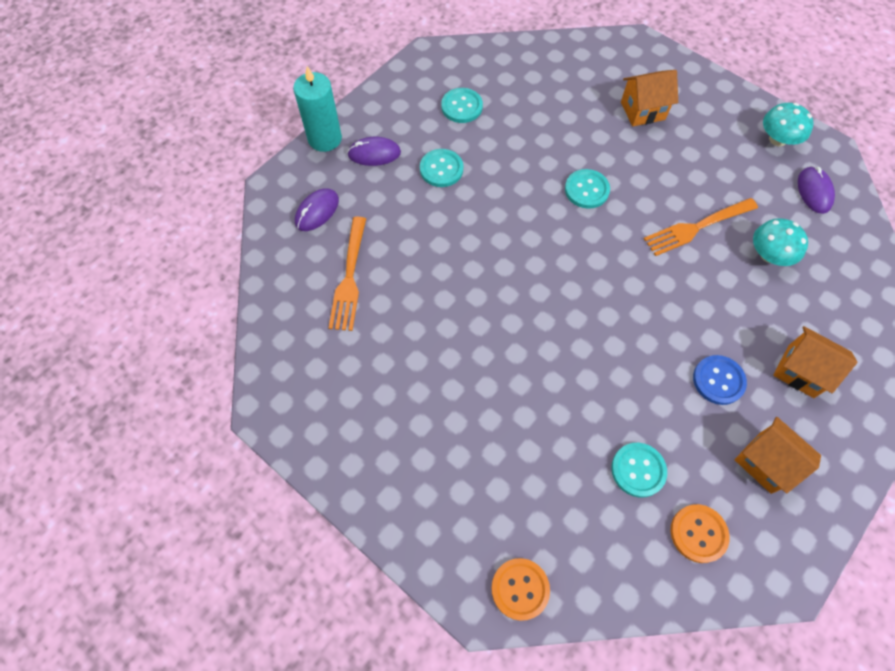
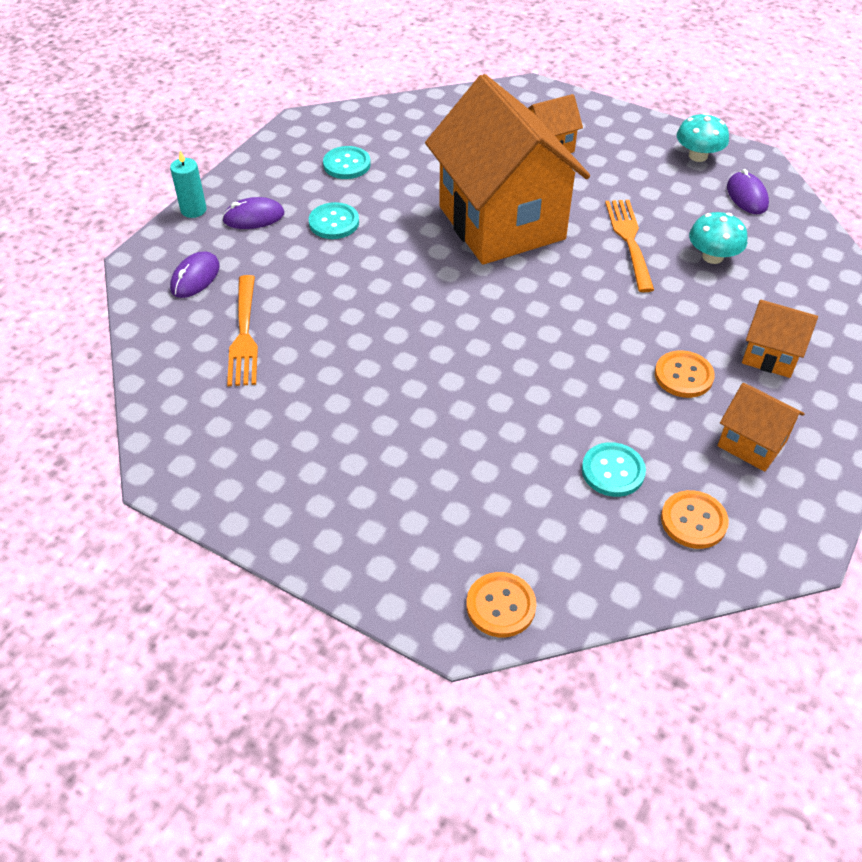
camera: 10 degrees left, 15 degrees down
(325, 139) = (193, 210): turquoise candle -> turquoise candle, size x0.65
(586, 190) = (501, 223): turquoise button -> orange house
(697, 227) = (629, 241): orange fork -> orange fork turned 120 degrees clockwise
(718, 380) = (683, 376): blue button -> orange button

